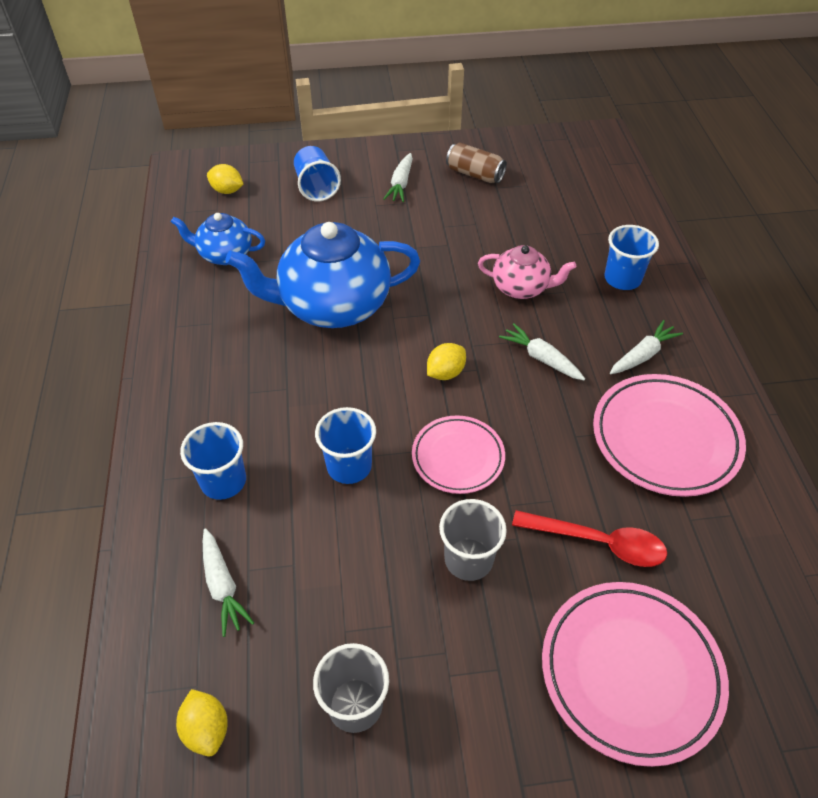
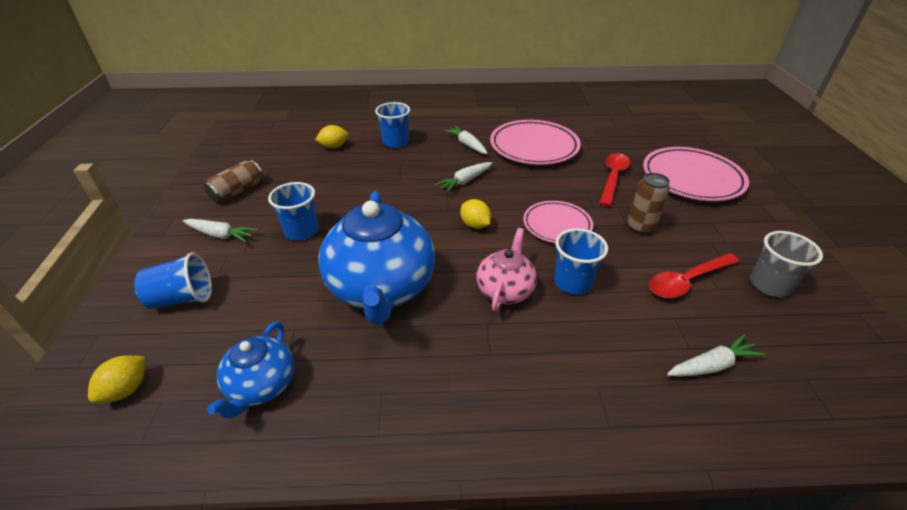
camera: 85 degrees left, 10 degrees down
(207, 729) = (836, 370): yellow lemon -> yellow lemon (334, 147)
(223, 481) = (602, 370): blue cup -> blue cup (301, 231)
(357, 594) = (686, 281): none -> red spoon
(468, 559) = (640, 227): grey cup -> brown can
(521, 288) = (391, 182): pink teapot -> pink teapot (505, 290)

